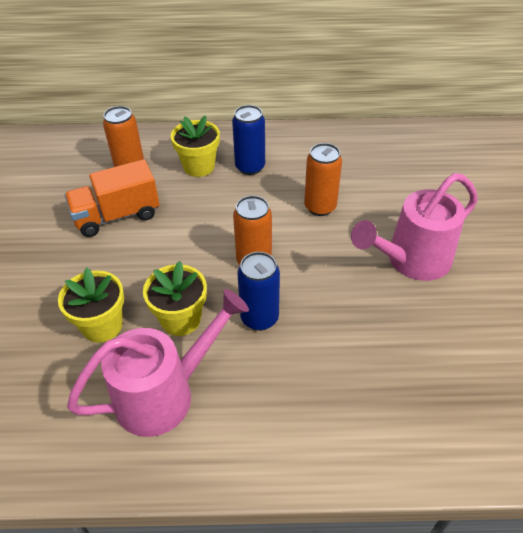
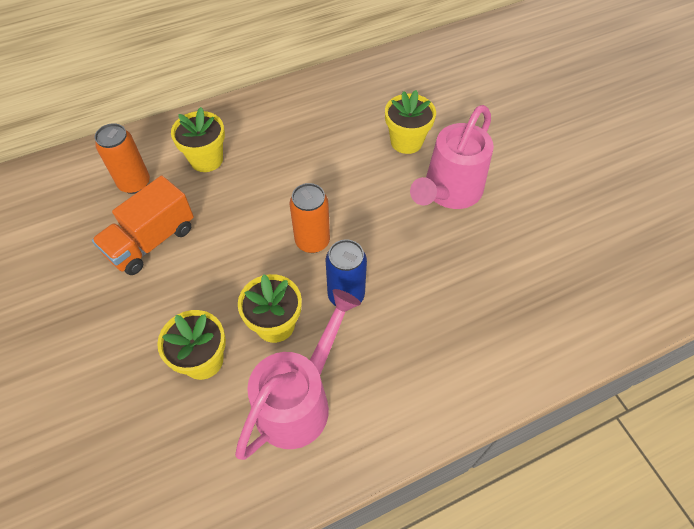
camera: 25 degrees left, 10 degrees up
(250, 167) = (258, 144): blue can -> none
(320, 207) = (345, 165): orange can -> none
(391, 204) = (406, 141): none -> yellow flower pot

